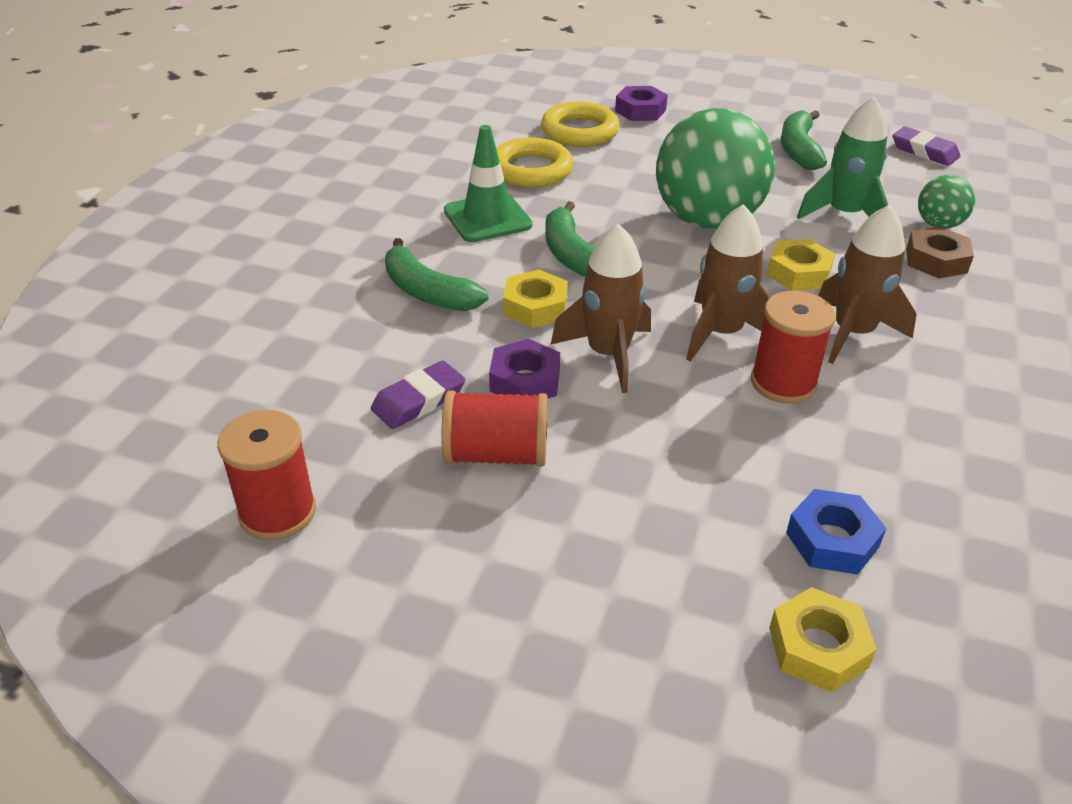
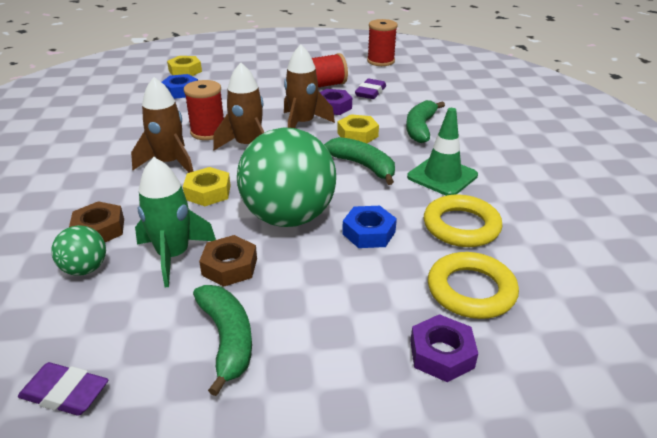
camera: 155 degrees right, 5 degrees down
(427, 292) = (420, 128): green banana -> green banana turned 90 degrees counterclockwise
(630, 186) = (369, 233): none -> blue nut
(786, 193) = (229, 266): none -> brown nut

